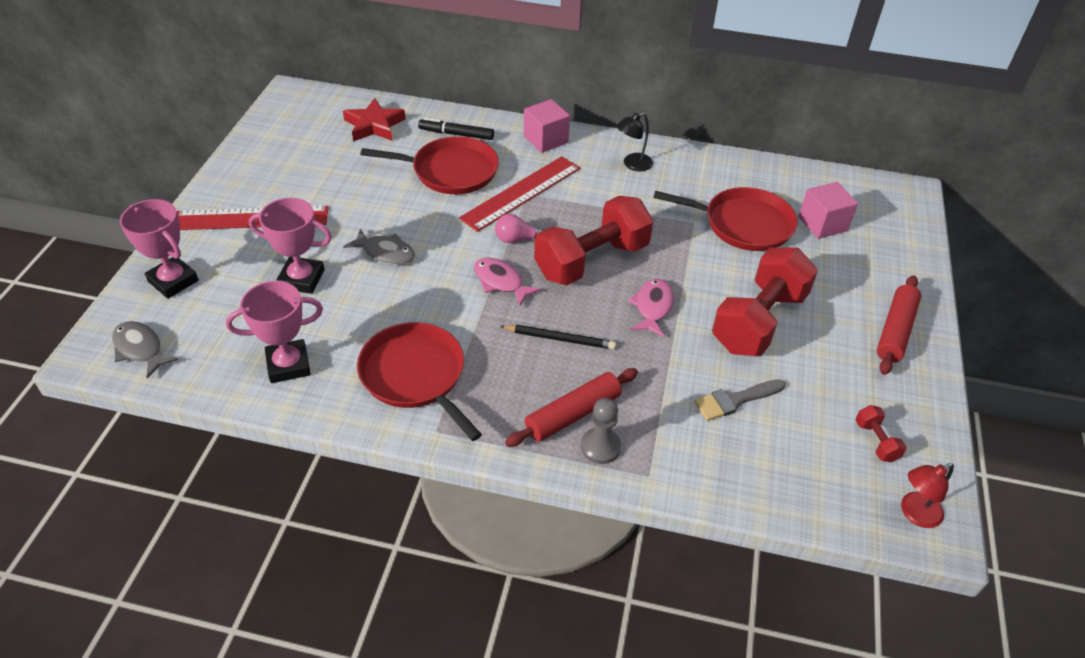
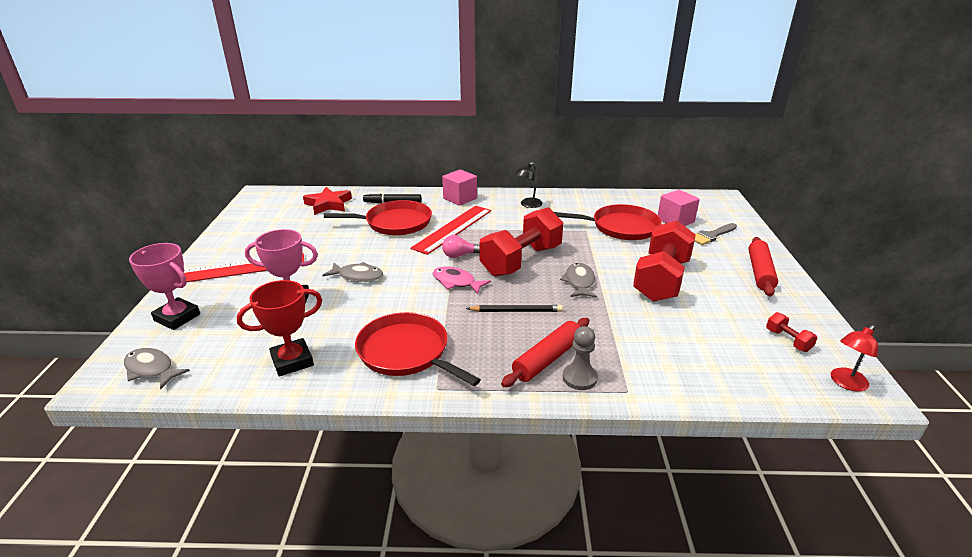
camera: 10 degrees left, 15 degrees down
(288, 365) = (292, 361): pink trophy -> red trophy
(652, 307) = (579, 282): pink fish -> grey fish
(735, 400) = (669, 330): grey brush -> grey brush (712, 235)

